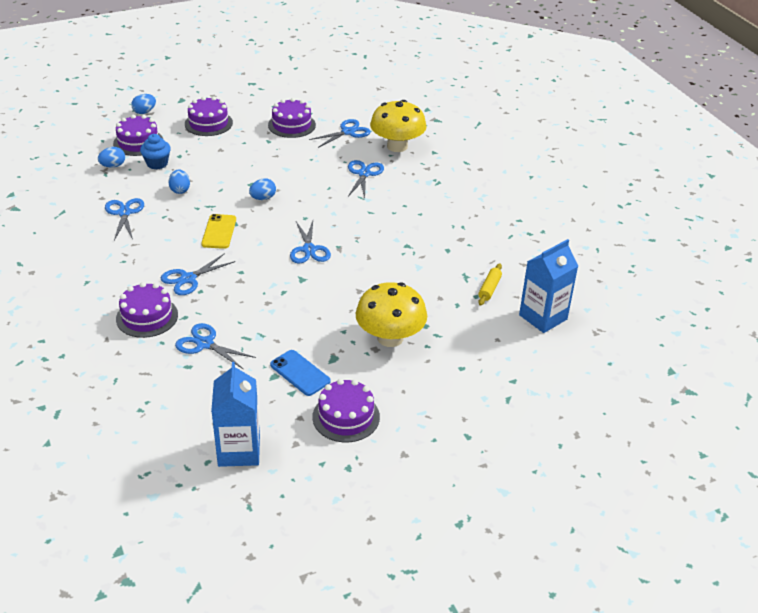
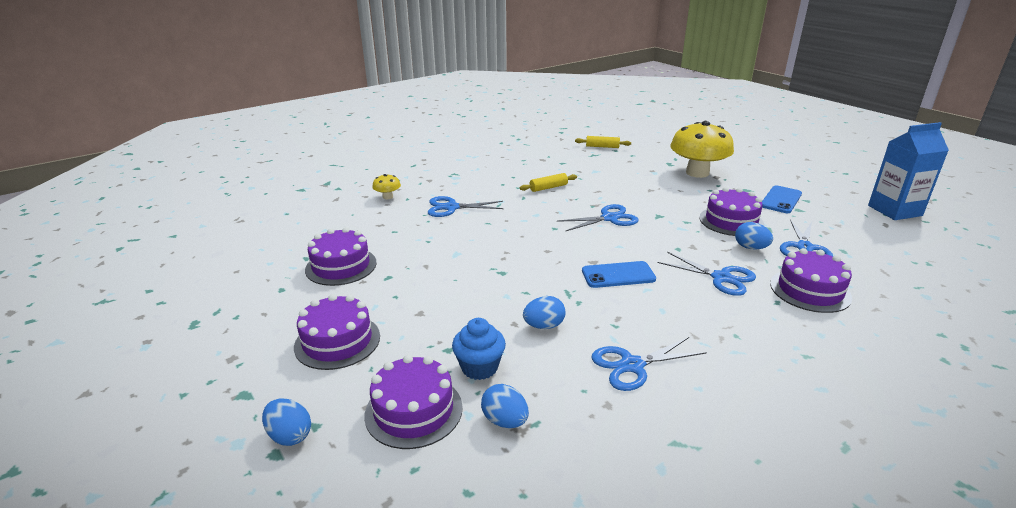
camera: 100 degrees left, 10 degrees down
(219, 232) = (618, 275): yellow phone -> blue phone
(263, 198) = (530, 258): blue egg -> blue egg (750, 248)
(346, 417) = (801, 178): purple cake -> purple cake (731, 221)
(348, 132) = (358, 226): blue scissors -> none
(386, 229) = (548, 188): none -> yellow rolling pin
(397, 146) = (387, 197): yellow mushroom -> yellow mushroom, size x0.43
(543, 317) = (620, 131): blue carton -> none

